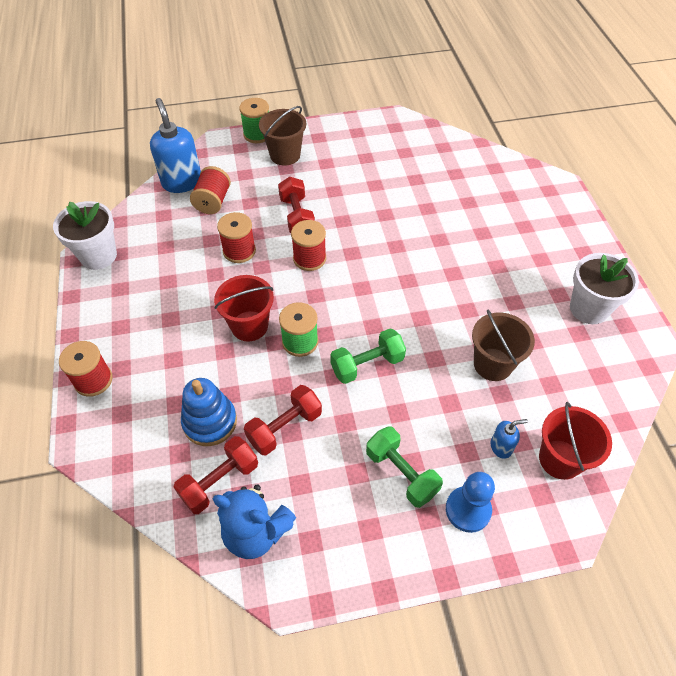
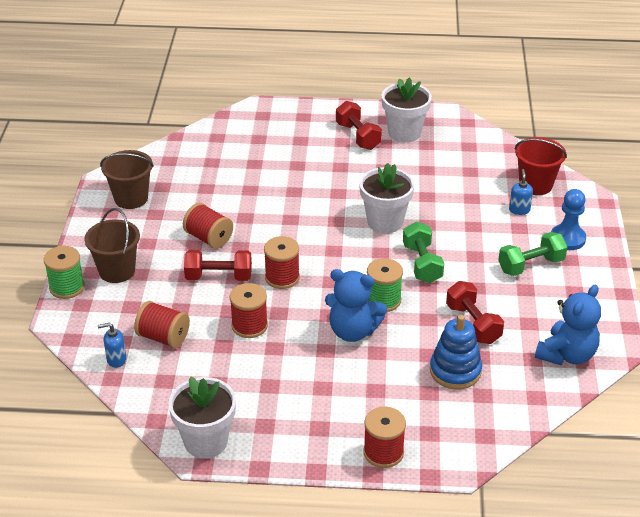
camera: 75 degrees left, 15 degrees down
(182, 182) = (116, 360): blue soap dispenser -> blue soap dispenser, size x0.48
(220, 481) = (517, 371): red dumbbell -> red dumbbell (358, 136)
(249, 326) = (353, 331): red bucket -> blue teddy bear
(346, 198) = (209, 238): none -> red spool
(423, 320) = (385, 222): none -> white flower pot
(492, 364) = (443, 195): brown bucket -> brown bucket (131, 198)

